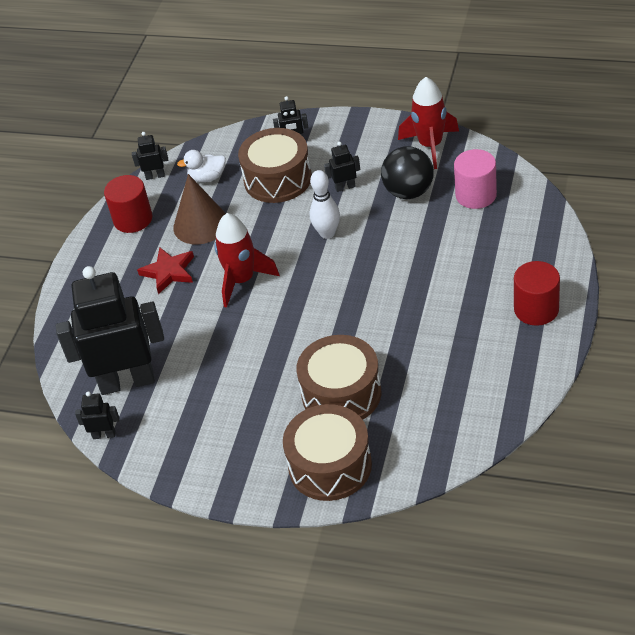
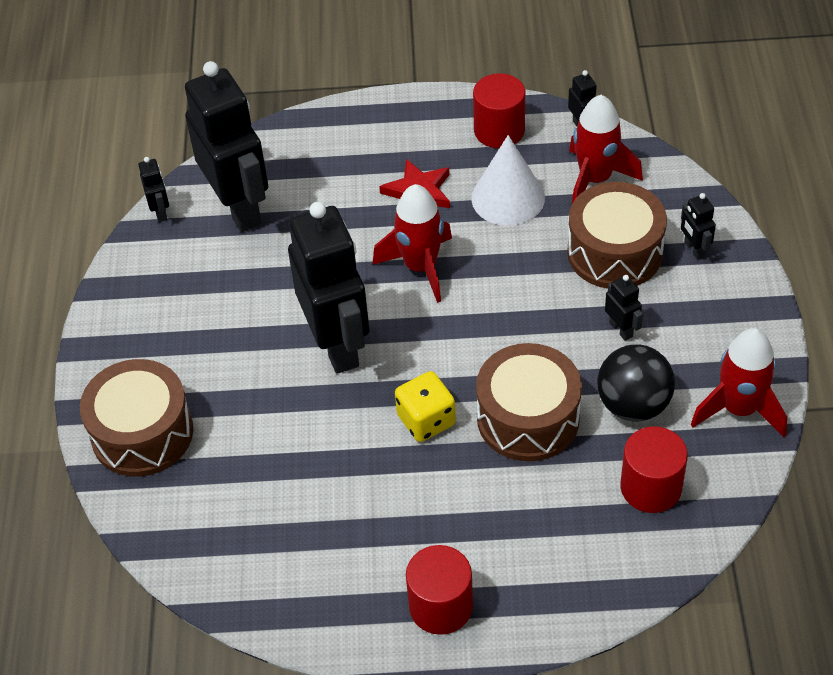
camera: 70 degrees right, 5 degrees up
(200, 224) = (508, 198): brown cone -> white cone
(207, 177) = (595, 179): white duck -> red rocket
(294, 336) = (337, 345): none -> black robot
(327, 233) = (526, 332): white bowling pin -> none
(341, 394) = (253, 417): brown drum -> brown drum (528, 418)
(382, 296) = (426, 420): none -> yellow dice
(476, 195) = (651, 487): pink cylinder -> red cylinder

